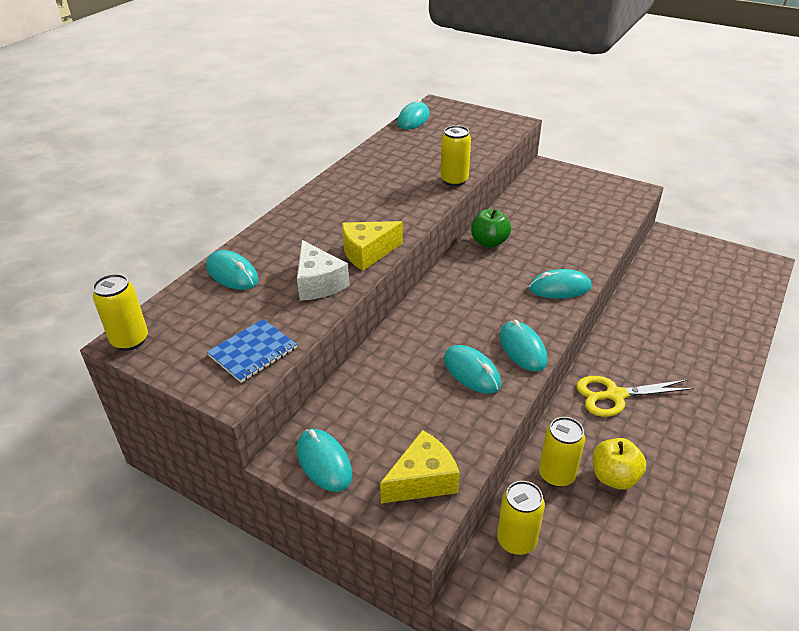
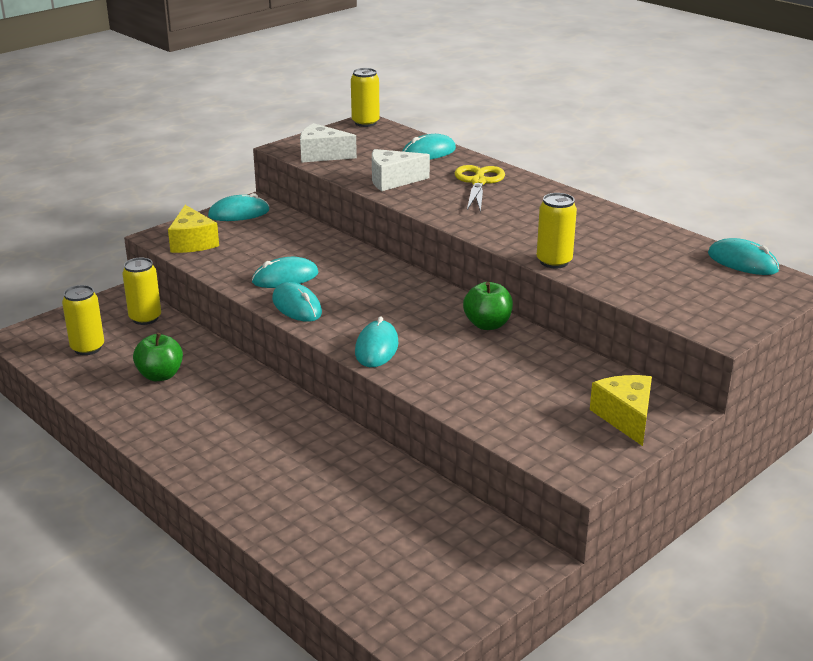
camera: 105 degrees right, 10 degrees down
(253, 352) = (322, 155): blue notebook -> white cheese
(367, 253) = (427, 203): yellow cheese -> yellow cheese (625, 417)
(522, 348) = (297, 306): turquoise mouse -> turquoise mouse turned 60 degrees clockwise
(556, 475) = (186, 349): yellow can -> yellow can (87, 348)
(614, 477) = (160, 375): yellow apple -> green apple
(615, 395) = (249, 405): yellow scissors -> yellow scissors (478, 182)

